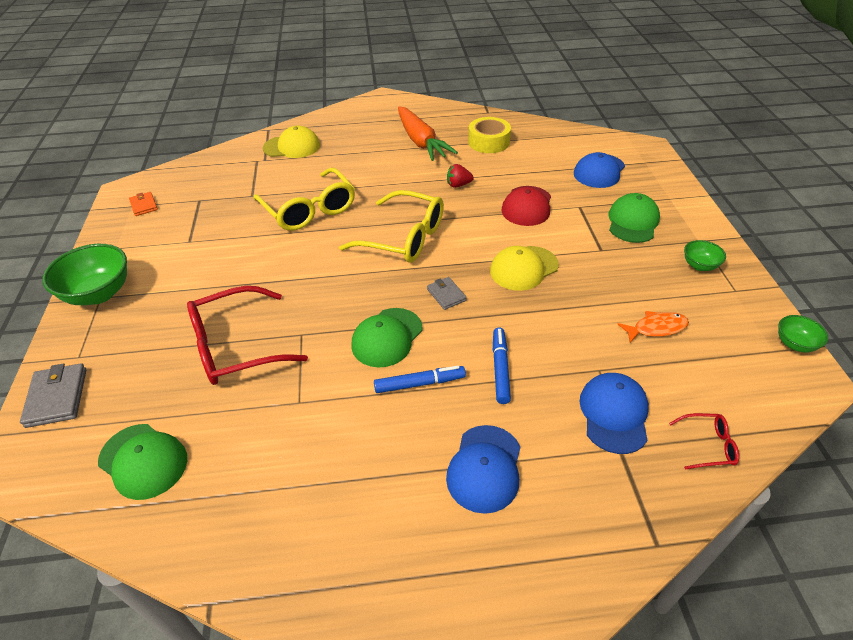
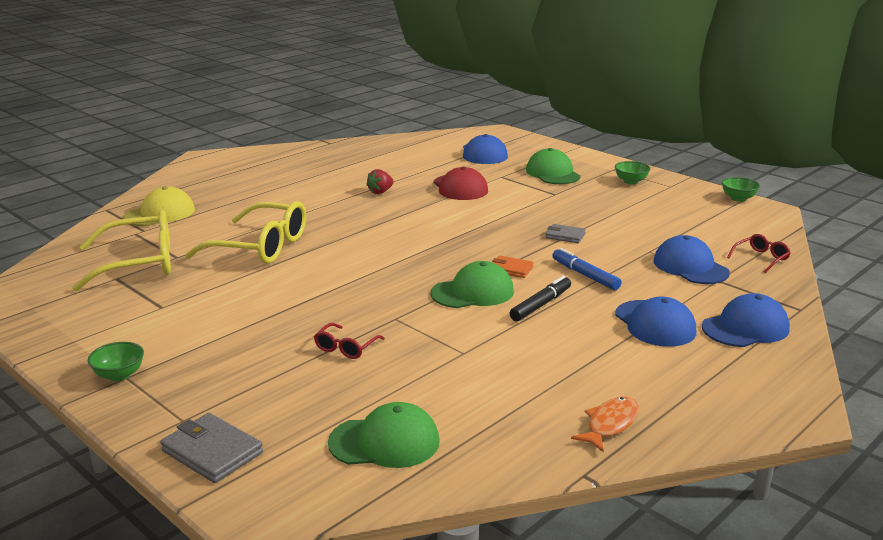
camera: 40 degrees left, 20 degrees down
(99, 293) = (119, 375): green bowl -> green bowl, size x0.52
(144, 205) = (49, 302): orange wallet -> orange wallet (511, 269)
(236, 346) = (346, 348): red glasses -> red glasses, size x0.45
(387, 337) = (473, 292): green cap -> green cap turned 105 degrees counterclockwise
(404, 238) = (387, 235): yellow glasses -> yellow glasses (139, 263)
(419, 383) = (541, 305): blue marker -> black marker
(420, 141) = (296, 176): orange carrot -> none
(446, 295) = (480, 254): grey wallet -> grey wallet (565, 236)
(488, 142) = (363, 160): yellow tape -> none
(523, 268) = (515, 221): yellow cap -> none
(564, 531) = (745, 328): none -> blue cap
(656, 328) = (652, 219): orange fish -> orange fish (610, 424)

